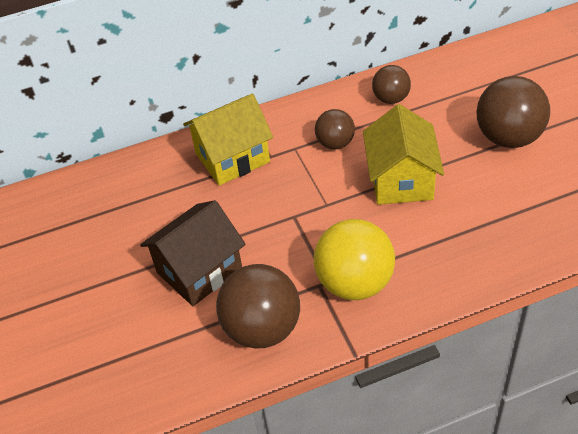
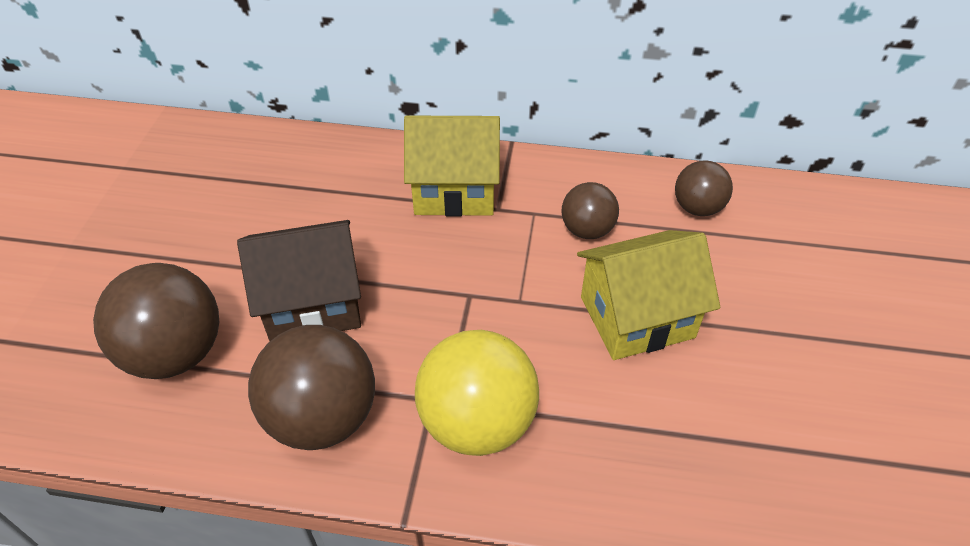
camera: 25 degrees right, 0 degrees up
(401, 180) = (637, 317): yellow house -> yellow house turned 45 degrees clockwise
(508, 137) = (826, 333): brown ball -> brown ball (176, 353)

